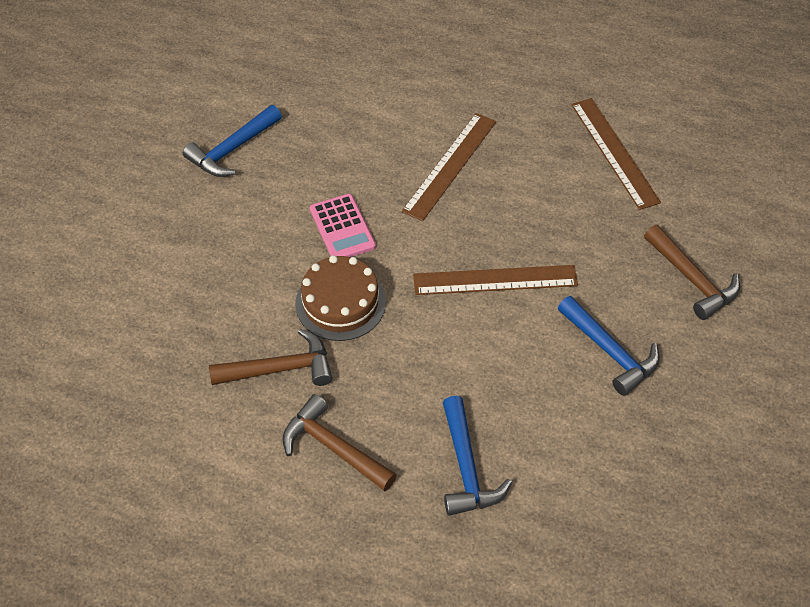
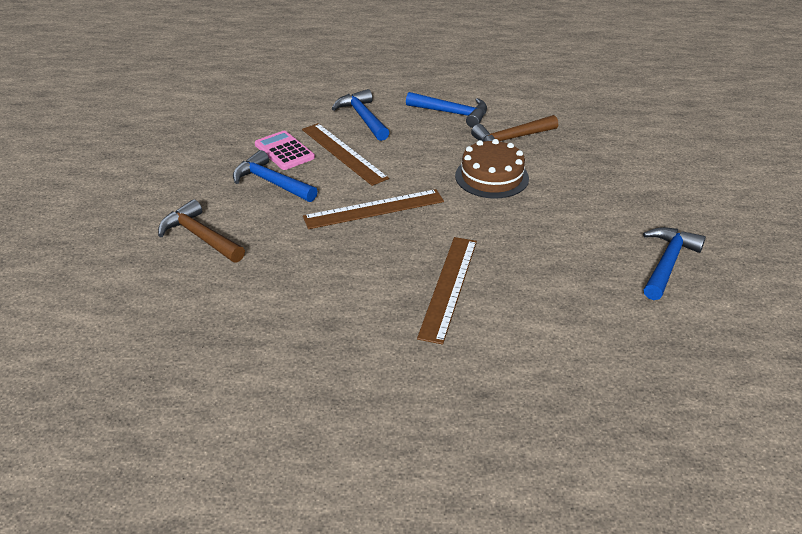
camera: 165 degrees right, 15 degrees down
(333, 447) = (452, 113): brown hammer -> blue hammer
(342, 228) = (521, 222): pink calculator -> pink calculator (284, 151)
(614, 152) = (277, 331): brown ruler -> brown ruler (343, 153)

